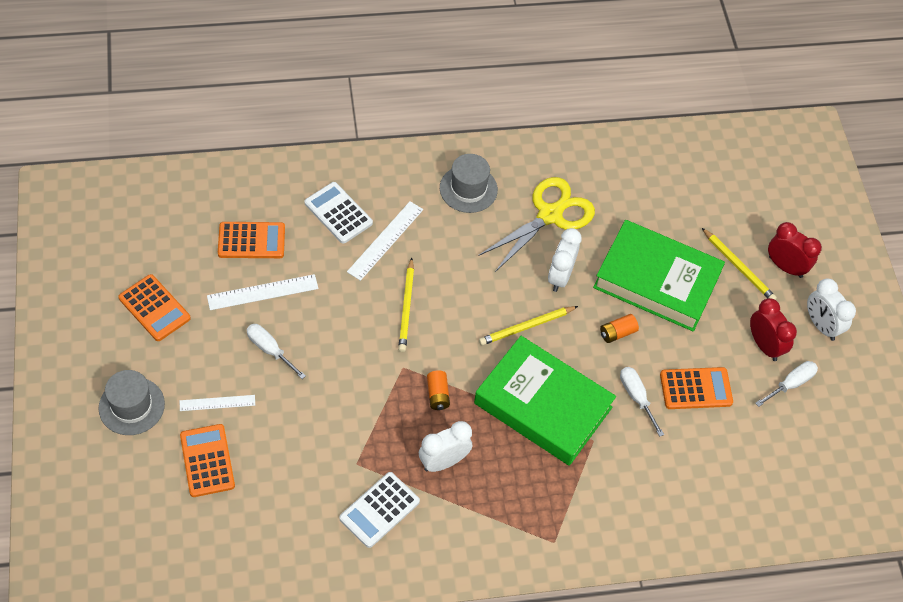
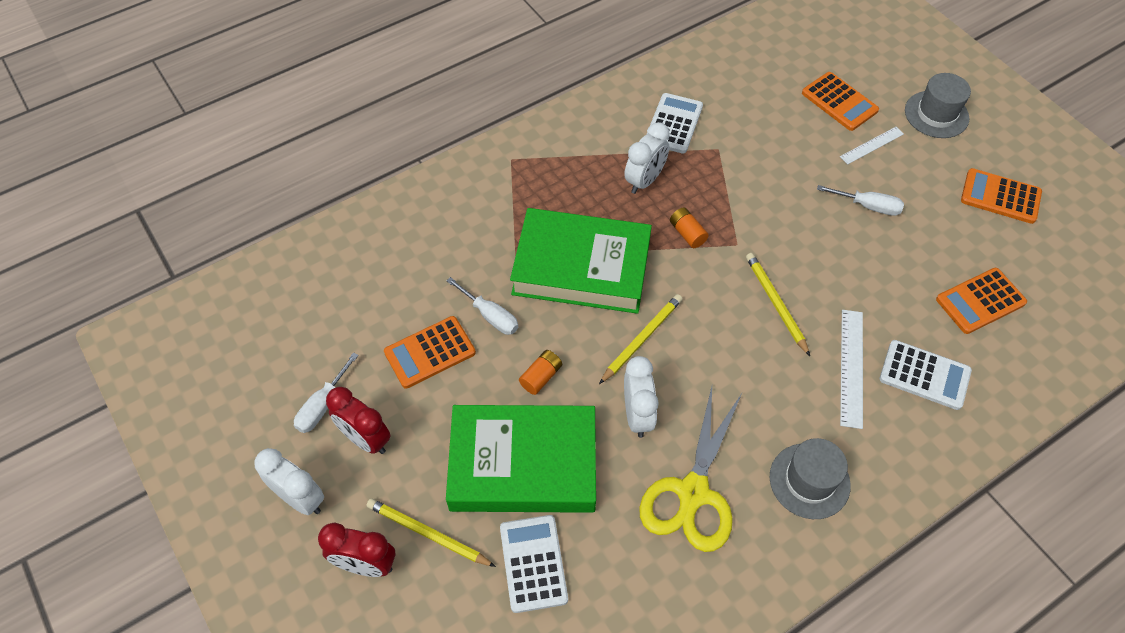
camera: 160 degrees right, 0 degrees up
(262, 292) = (922, 255): white ruler -> none
(675, 222) = (533, 563): none -> white calculator

